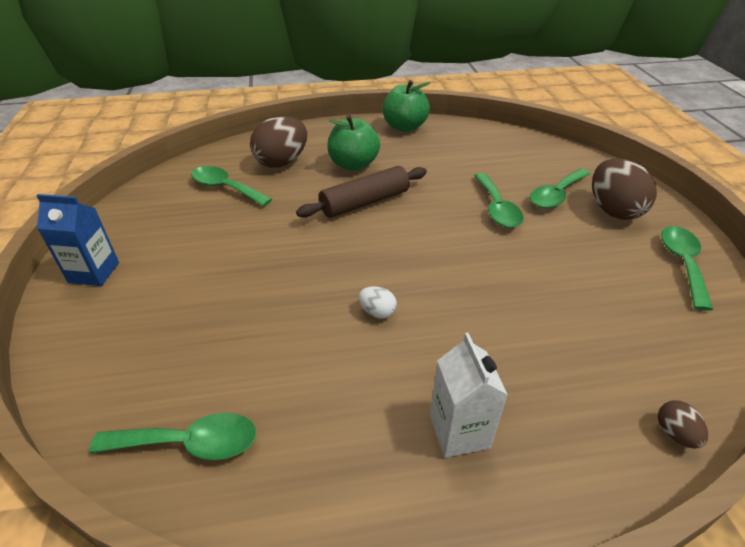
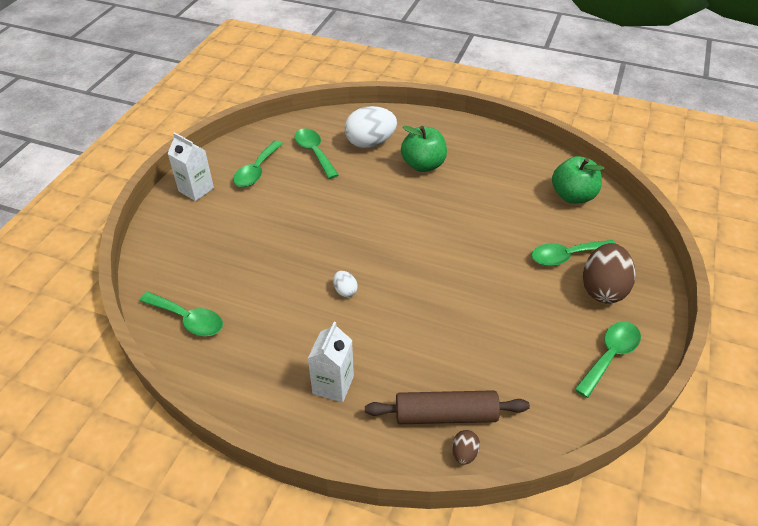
camera: 30 degrees right, 5 degrees up
(94, 272) = (196, 189): blue carton -> white carton
(282, 162) = (370, 143): brown egg -> white egg
(365, 202) = (404, 203): brown rolling pin -> brown rolling pin (445, 415)
(405, 127) = (497, 141): green apple -> green apple (572, 196)
(497, 208) = (503, 248): green spoon -> green spoon (256, 171)

